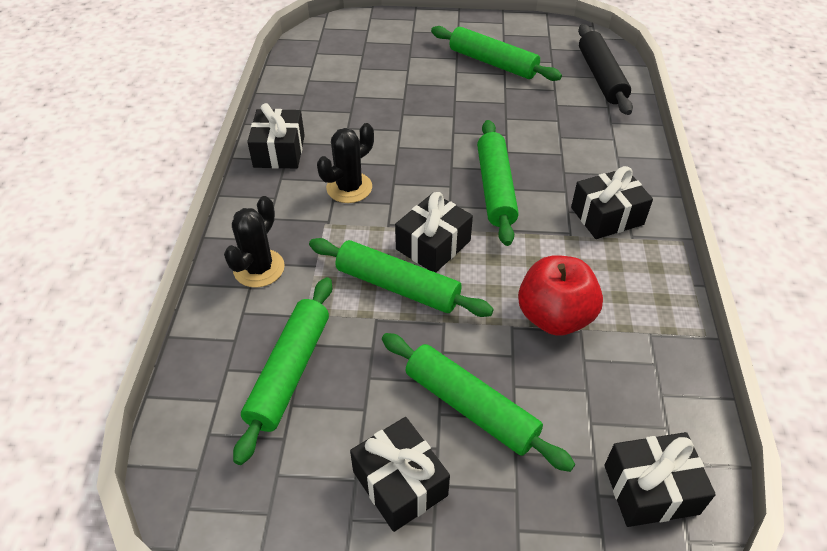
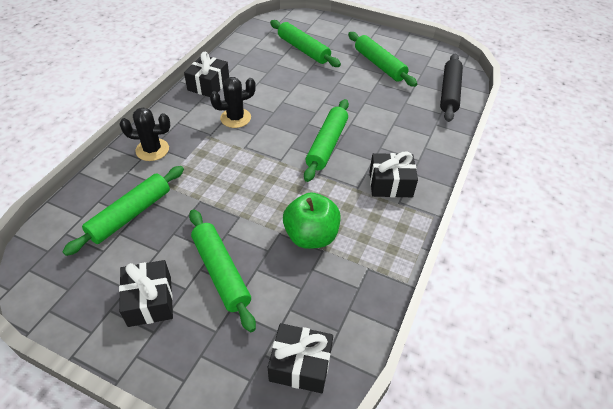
camera: 20 degrees right, 0 degrees up
(259, 268) = (152, 150): black cactus -> black cactus turned 45 degrees clockwise
(397, 286) = (225, 186): green rolling pin -> green rolling pin (303, 50)
(433, 245) = (263, 167): black gift -> none
(554, 317) = (311, 236): red apple -> green apple

